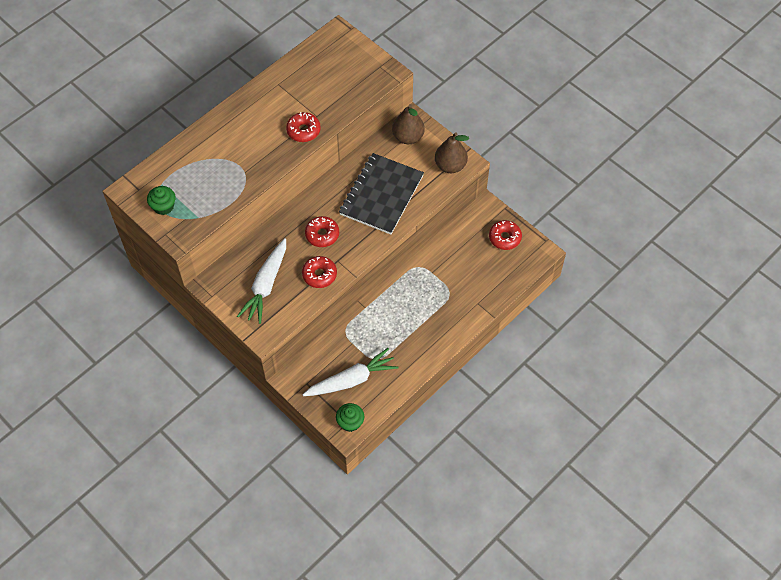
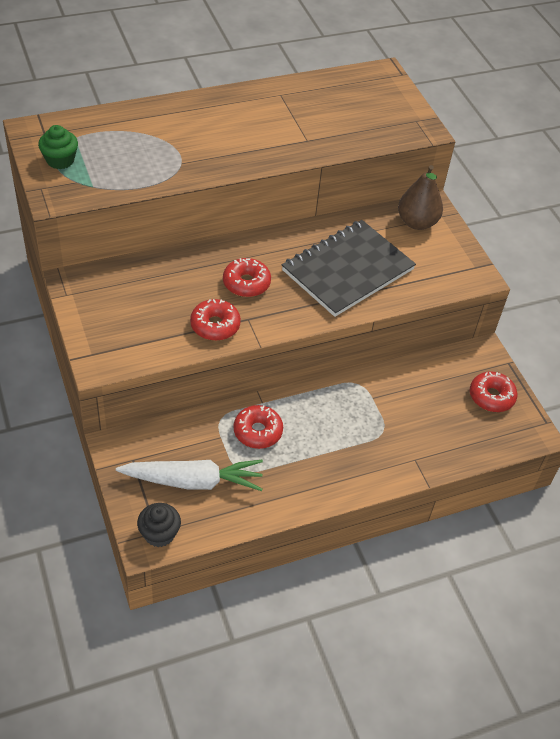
camera: 20 degrees right, 10 degrees down
(266, 285) = (140, 310): white carrot -> none
(303, 130) = (281, 148): red donut -> red donut (257, 431)
(350, 422) = (159, 534): green cupcake -> black cupcake
(450, 166) = (455, 272): brown pear -> none

